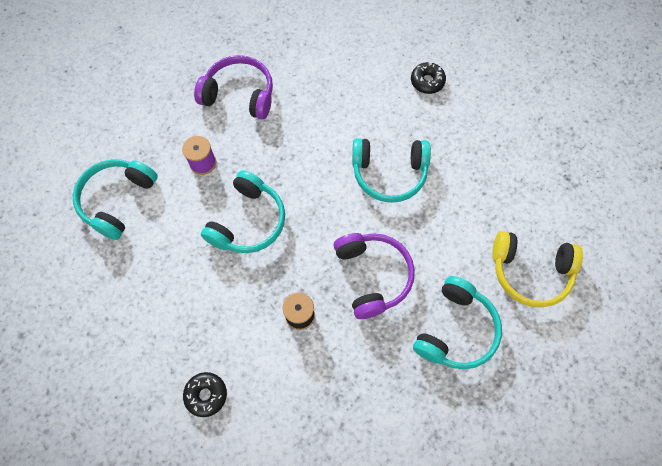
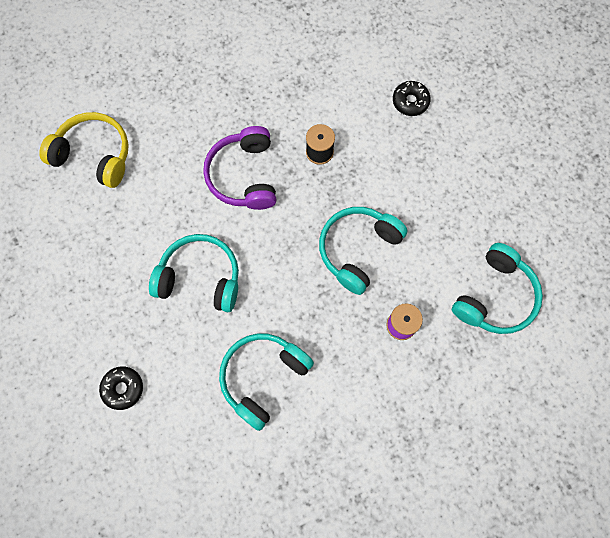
camera: 170 degrees left, 5 degrees up
(239, 94) = (351, 410): purple headphones -> none
(456, 330) = (181, 117): turquoise headphones -> turquoise headphones (263, 377)

